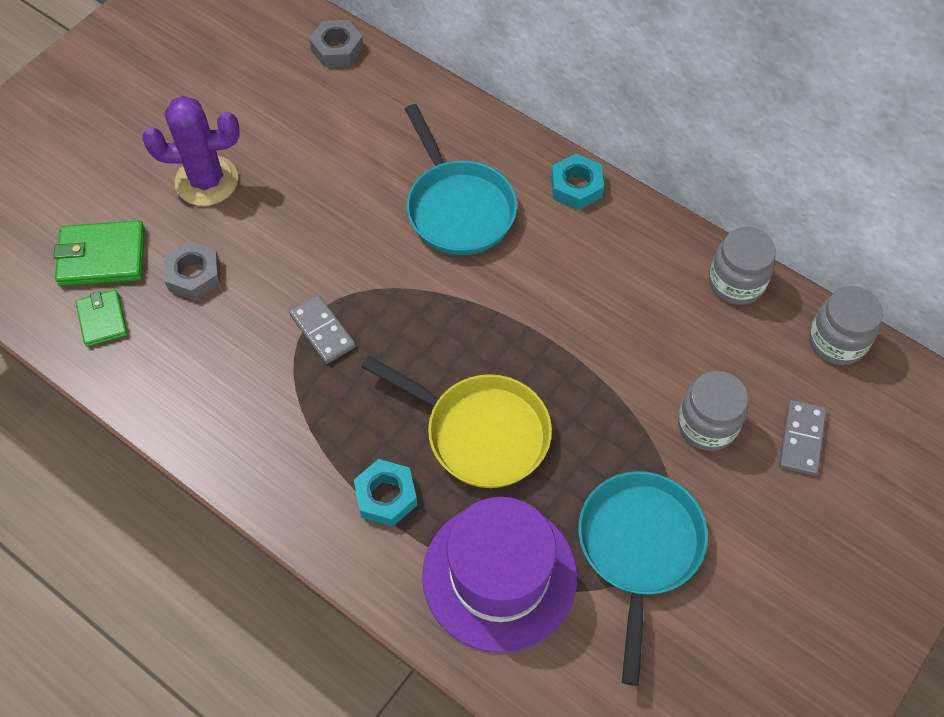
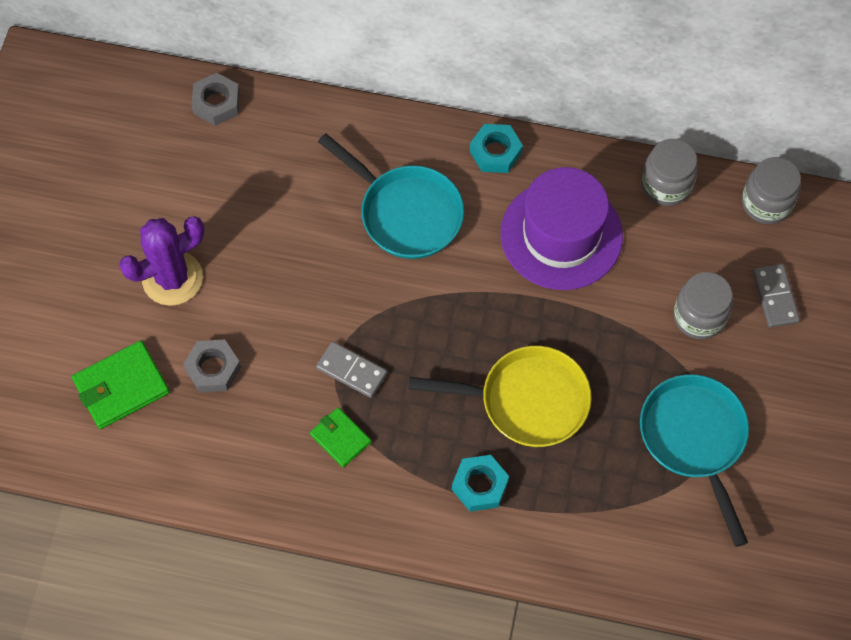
camera: 25 degrees left, 5 degrees up
(102, 320) = (157, 442): green wallet -> green wallet (340, 438)
(499, 575) = (600, 508): purple hat -> purple hat (561, 235)

